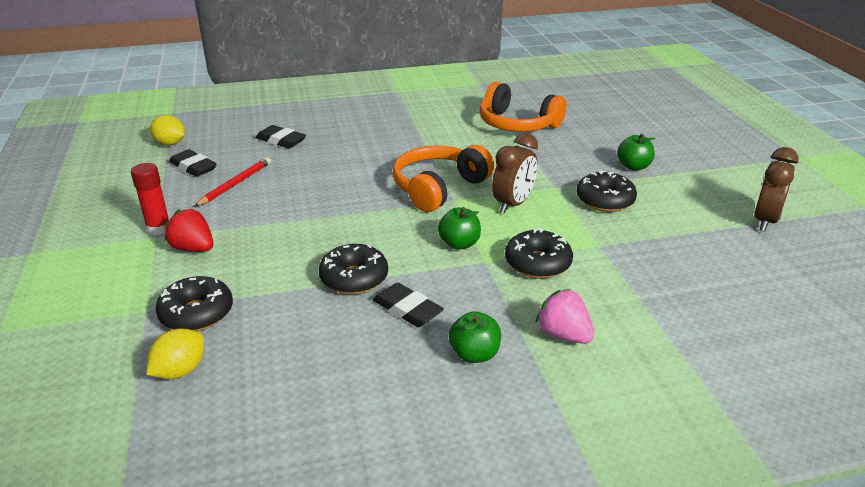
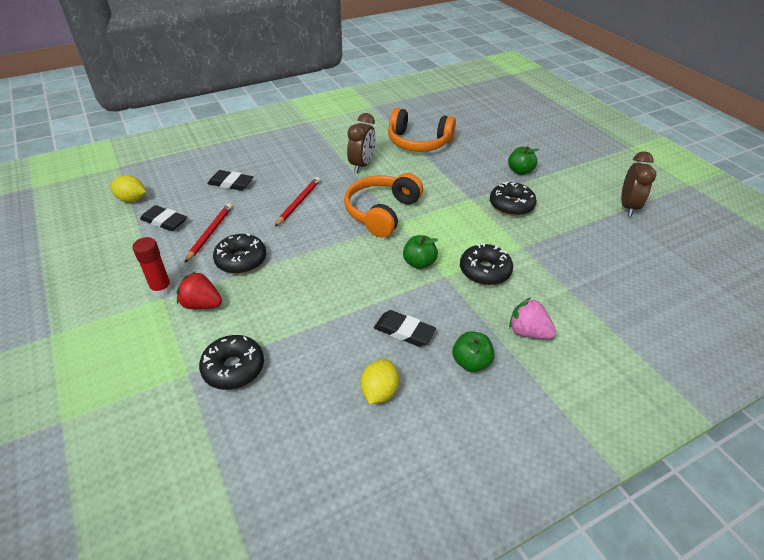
camera: 15 degrees left, 10 degrees up
(180, 371) = (244, 426): yellow lemon -> yellow lemon (379, 392)
(347, 167) = (298, 203): none -> red pencil
(354, 278) = (350, 310): black donut -> black donut (241, 260)
(513, 204) = (445, 219): brown clock -> brown clock (362, 165)

